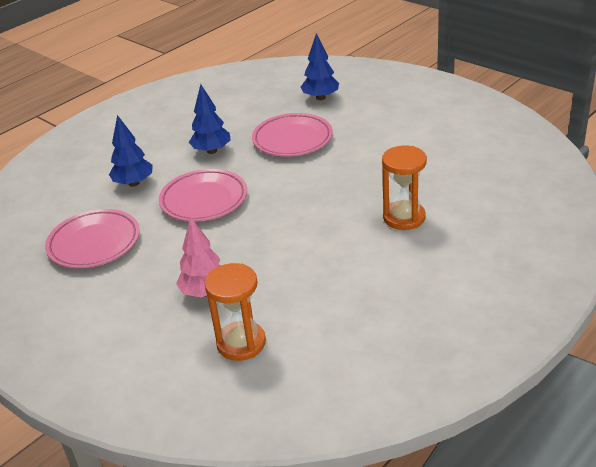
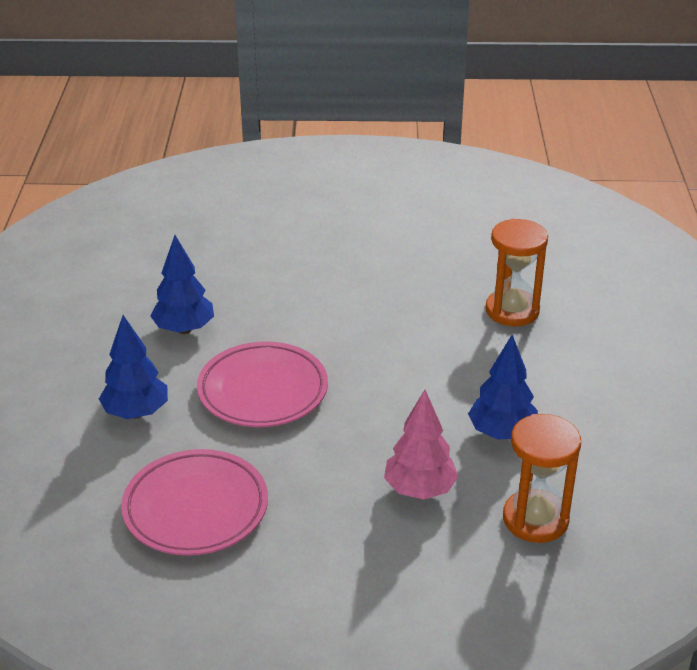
camera: 45 degrees left, 0 degrees up
(292, 139) = (269, 275): pink plate -> none
(320, 98) = (232, 213): blue tree -> blue tree (502, 433)

